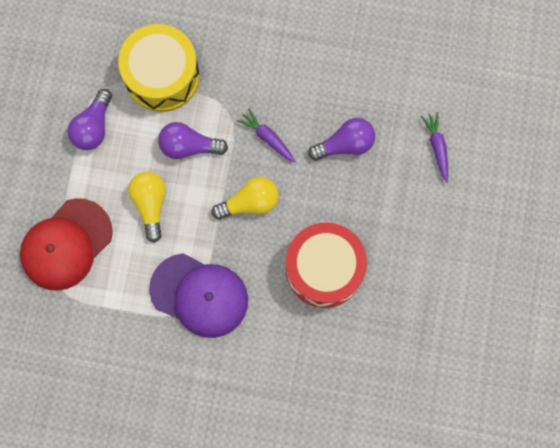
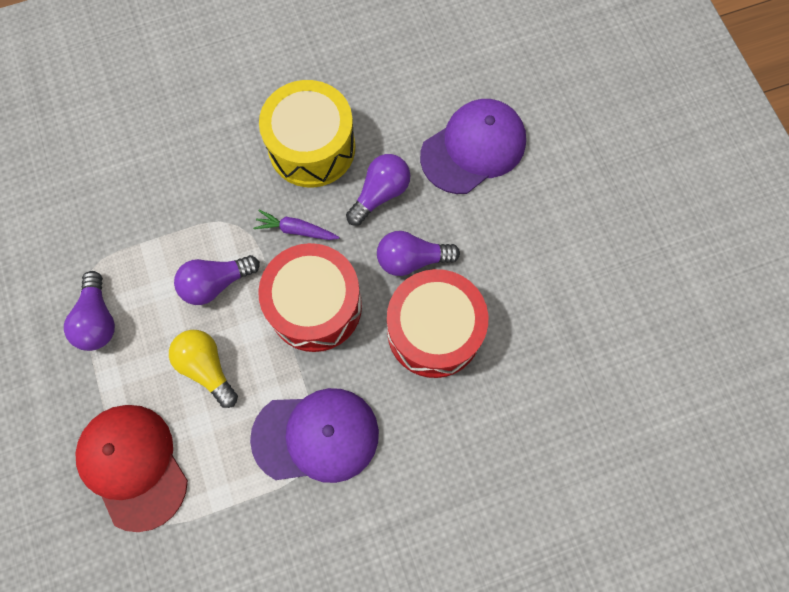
camera: 30 degrees left, 5 degrees down
(66, 244) = (133, 466): red cap -> red cap turned 135 degrees clockwise
(162, 76) = (147, 227): yellow drum -> yellow drum (312, 147)
(250, 203) = (315, 306): yellow light bulb -> red drum
(339, 207) = (411, 259): none -> purple light bulb
(437, 147) = (473, 148): purple carrot -> purple cap

